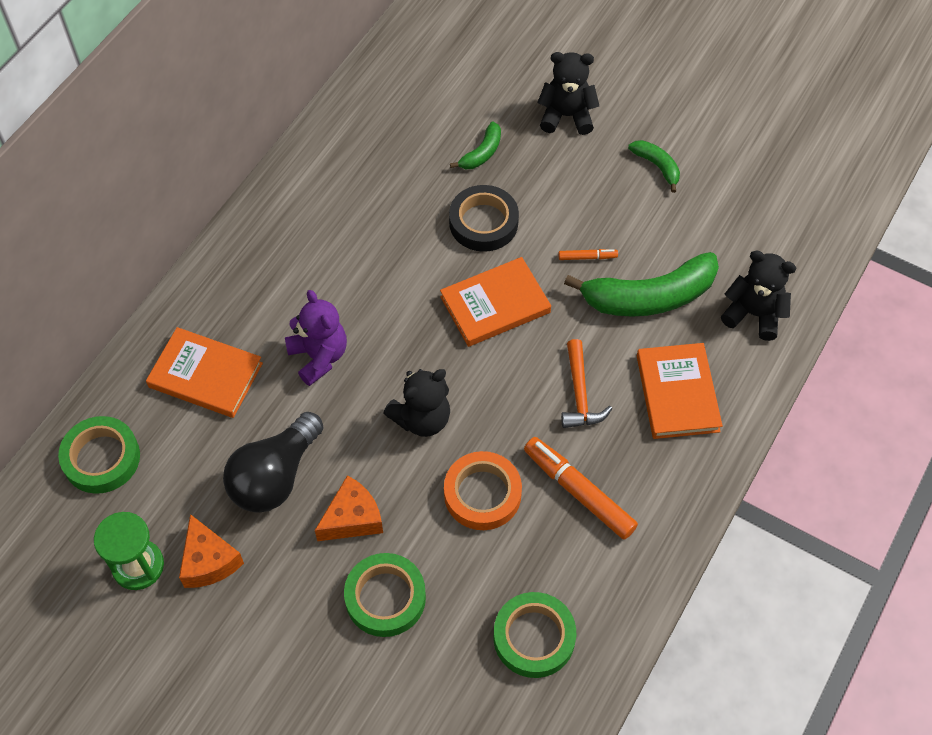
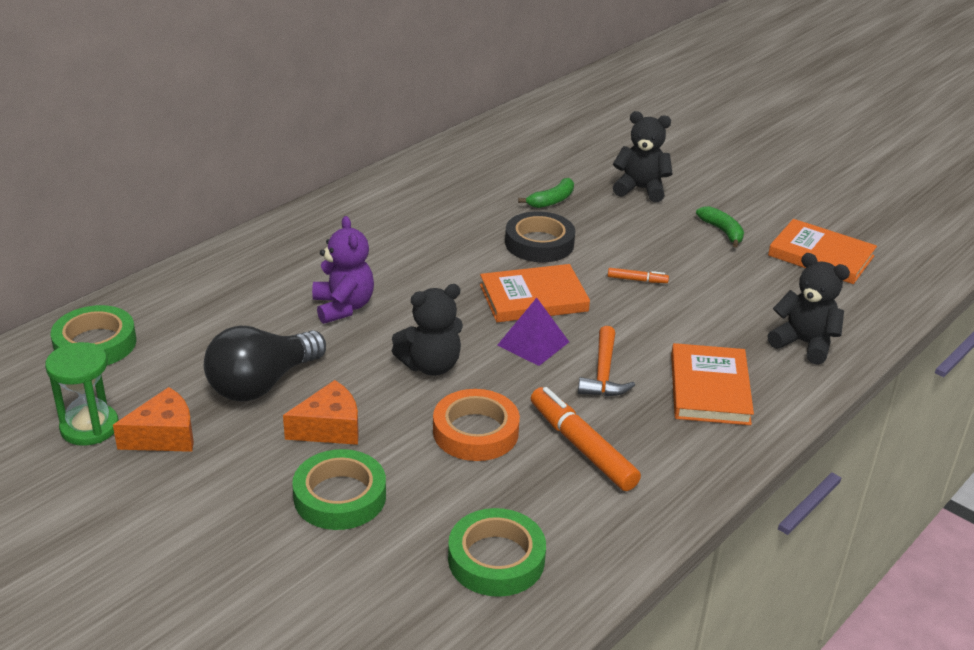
camera: 10 degrees right, 25 degrees down
(205, 375) = (226, 303): orange book -> orange book (821, 256)
(209, 561) = (164, 436): orange cheese -> orange cheese turned 105 degrees counterclockwise
(508, 368) = (533, 343): none -> purple pyramid
(649, 297) = (694, 315): green banana -> none

